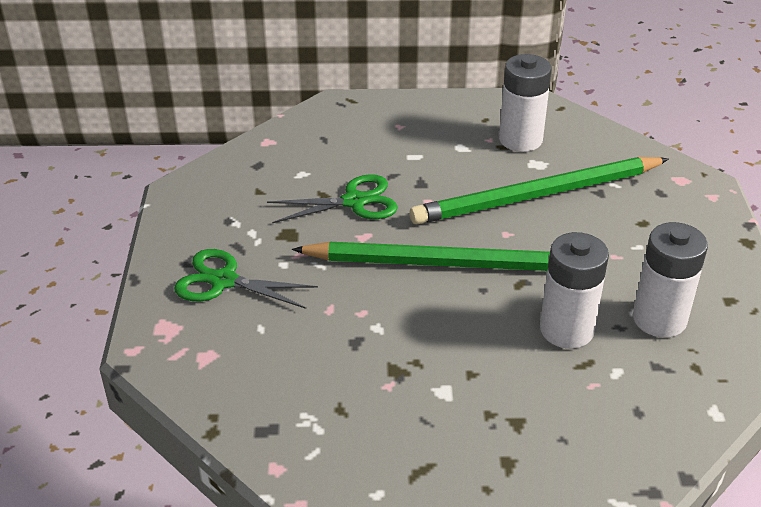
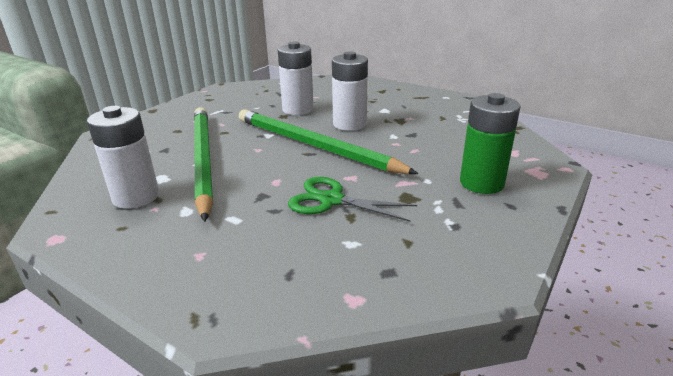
camera: 145 degrees left, 10 degrees down
(224, 281) = (481, 183): green scissors -> green battery
(537, 195) = (203, 159): green pencil -> green pencil turned 120 degrees counterclockwise
(659, 319) = (251, 102): white battery -> white battery (349, 124)

